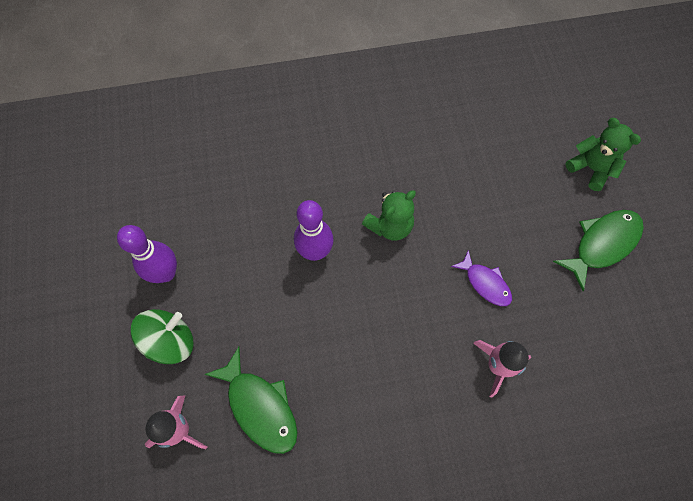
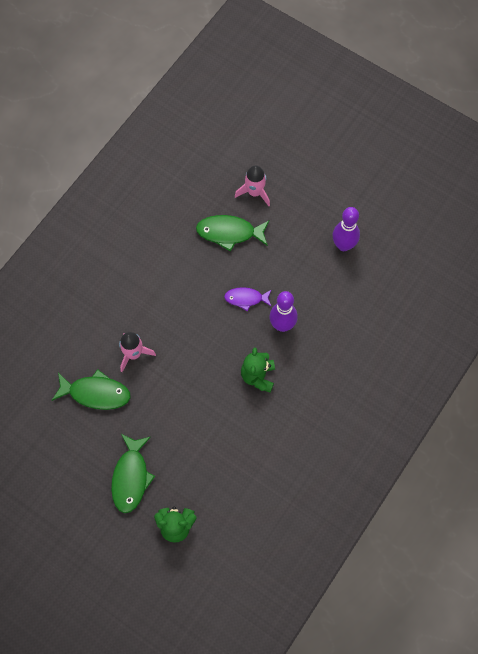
camera: 135 degrees right, 0 degrees up
(170, 341) = (303, 220): green spinning top -> none
(485, 283) = (177, 392): purple fish -> purple fish (246, 298)
(575, 360) = (96, 393): none -> green fish

